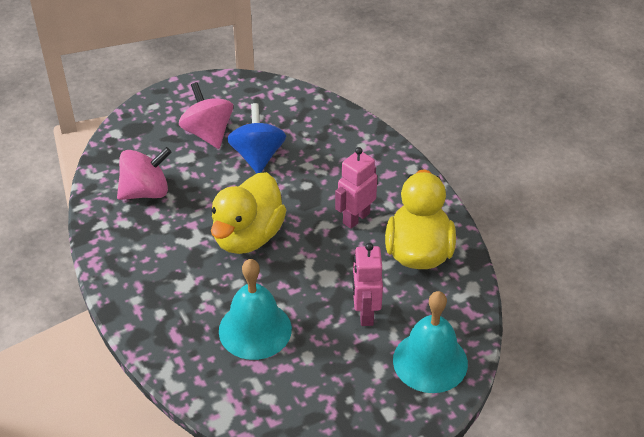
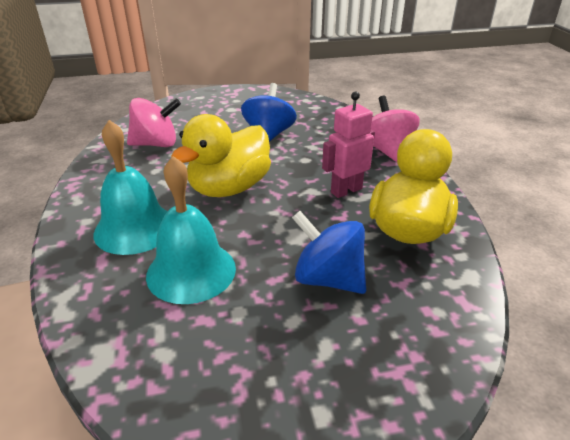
camera: 15 degrees right, 10 degrees down
(208, 133) = (233, 116): pink spinning top -> pink spinning top (386, 150)
(365, 313) = (328, 279): pink robot -> blue spinning top
(430, 361) = (400, 353): turquoise bell -> turquoise bell (135, 228)

